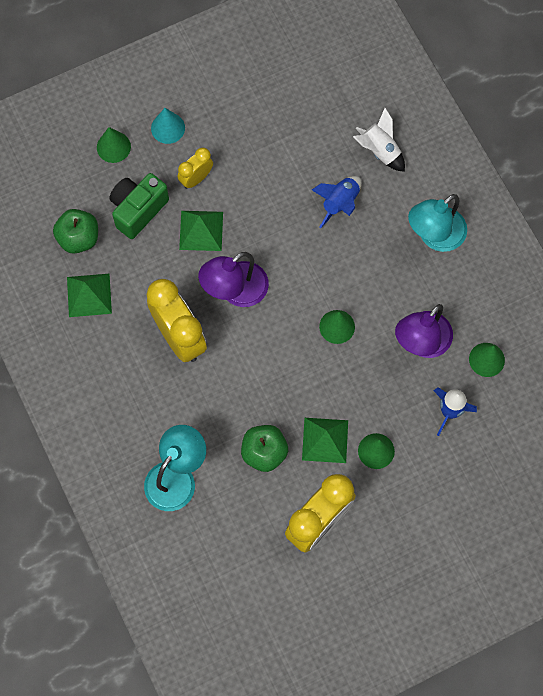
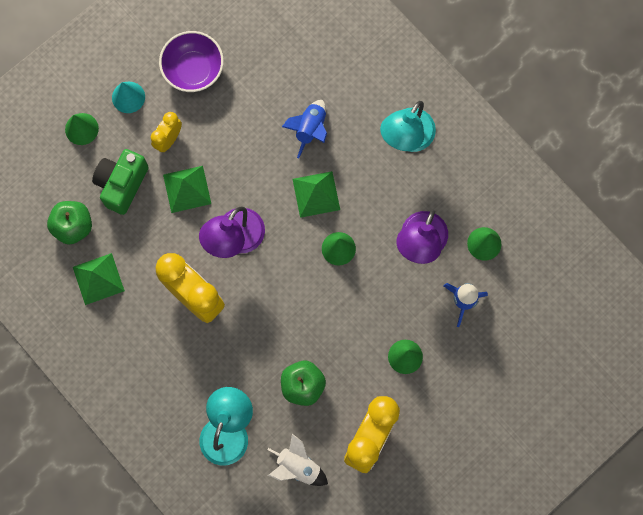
camera: 15 degrees left, 5 degrees up
(239, 117) = (193, 70): none -> purple bowl
(325, 440) = (355, 359): green pyramid -> green pyramid (316, 194)
(379, 150) = (334, 68): white rocket -> white rocket (298, 466)

